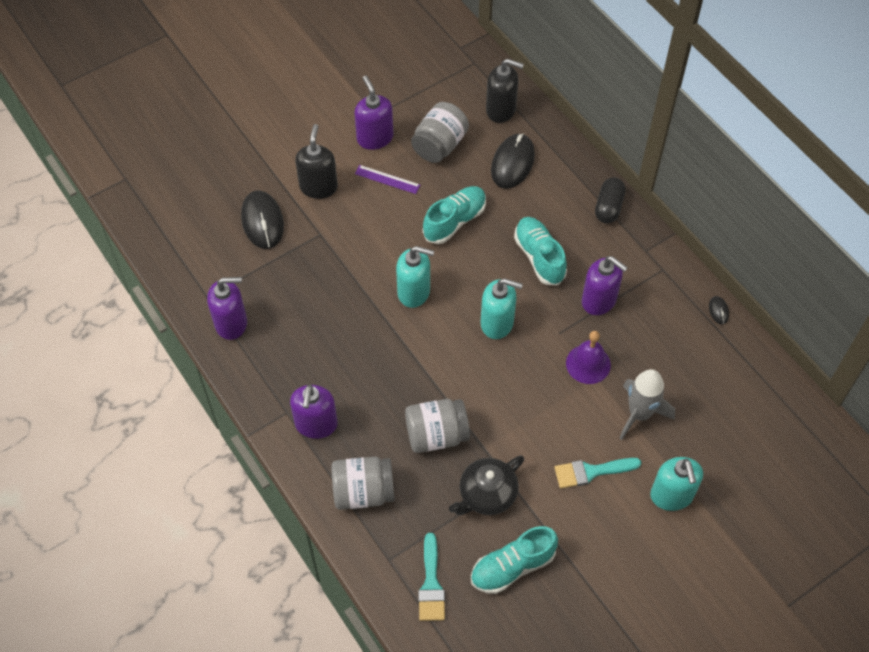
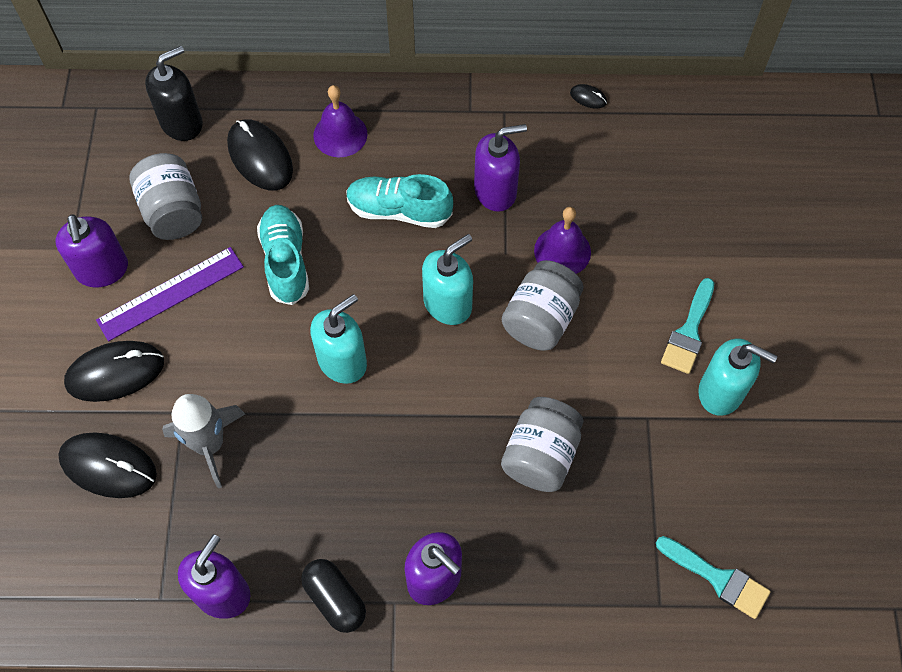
camera: 55 degrees left, 5 degrees up
(318, 187) = (115, 373): black soap dispenser -> black mouse
(363, 492) = (558, 580): grey jar -> grey jar (540, 319)
(375, 138) = (102, 270): purple soap dispenser -> purple soap dispenser turned 120 degrees counterclockwise
(387, 179) = (170, 293): purple ruler -> purple ruler, size x1.62
(486, 494) = (647, 451): black teapot -> none
(512, 567) = (749, 480): turquoise shoe -> none
(565, 193) = (340, 134): none -> purple bell
(608, 207) = (392, 108): black capsule -> black capsule (335, 599)
(639, 414) = (653, 244): grey rocket -> grey rocket (209, 444)
(671, 495) = (763, 277): turquoise soap dispenser -> turquoise soap dispenser (721, 392)

